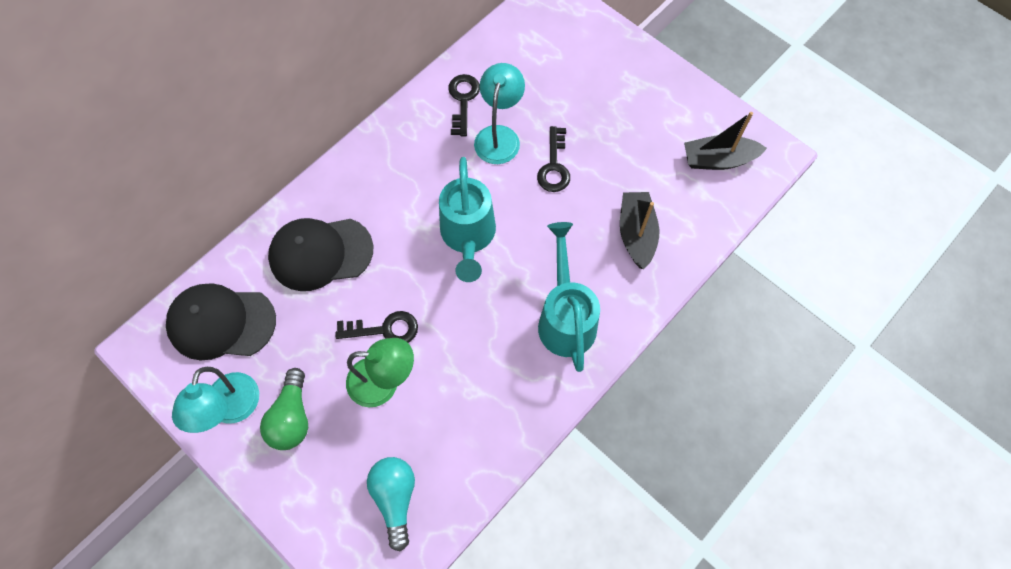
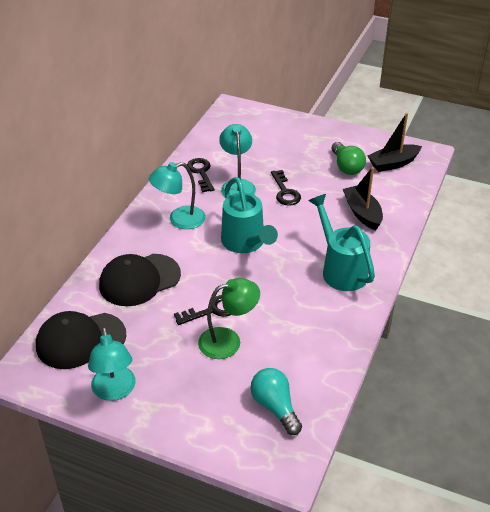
camera: 20 degrees left, 25 degrees down
(292, 417) = (167, 382): green light bulb -> green light bulb (346, 167)
(405, 172) = (179, 220): none -> turquoise lamp

